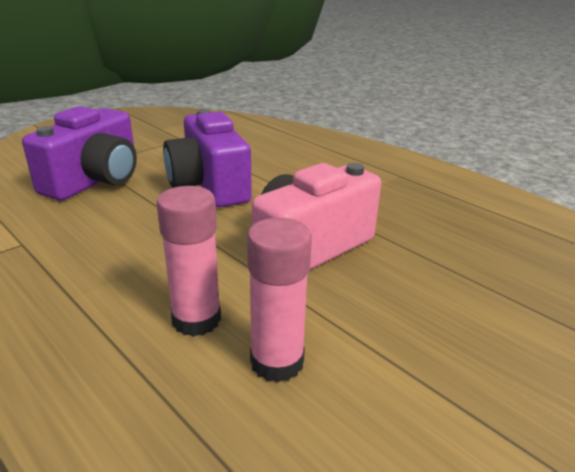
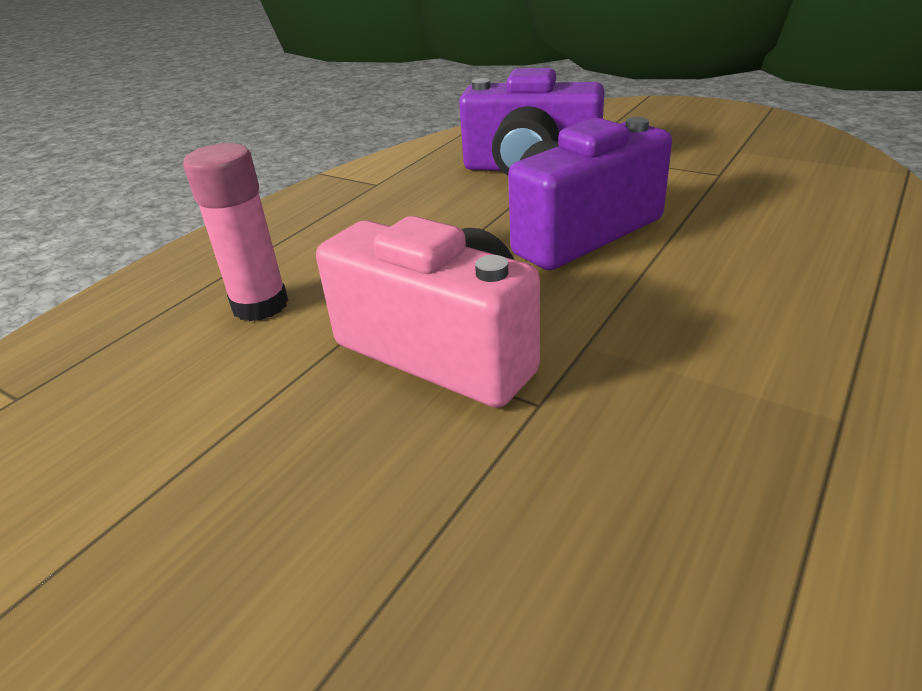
camera: 80 degrees right, 5 degrees up
(277, 361) = (187, 373): pink glue stick -> none

